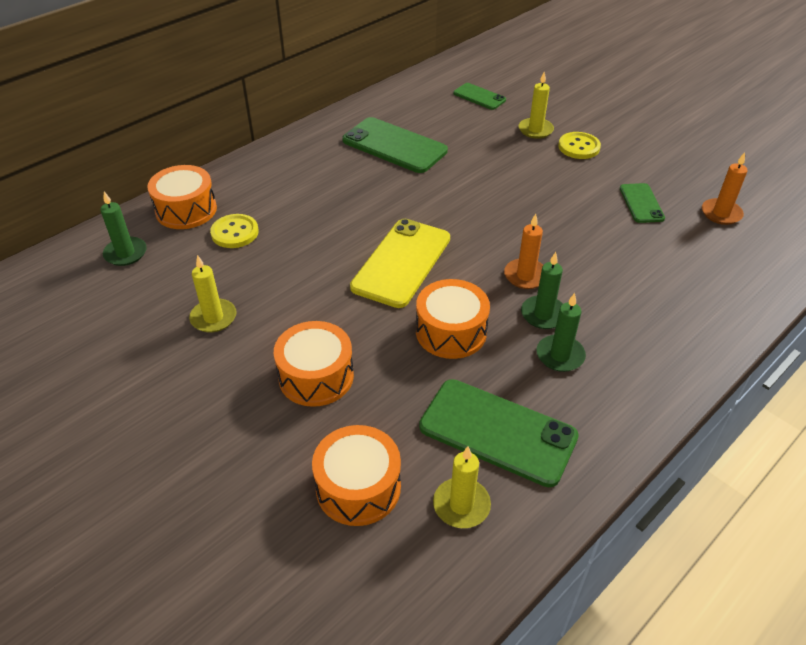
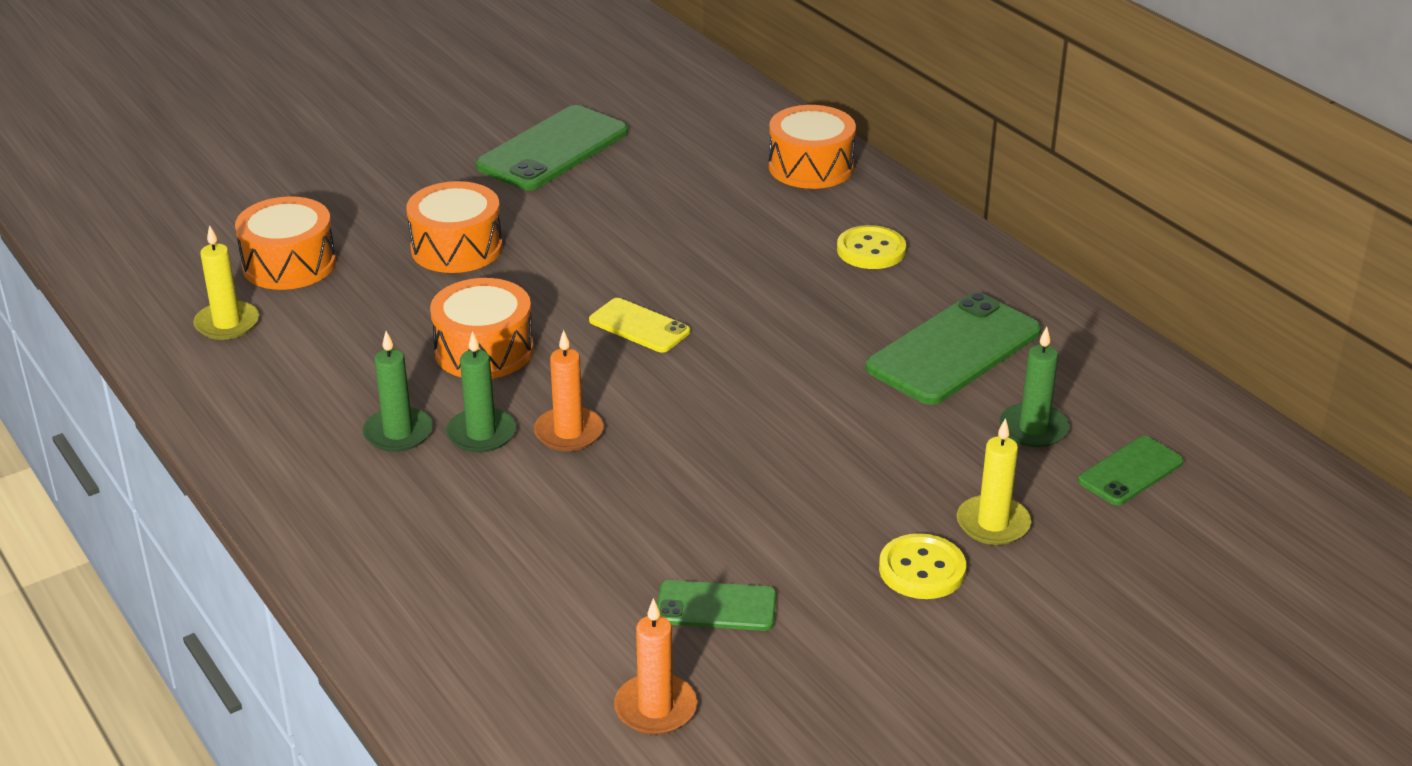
camera: 100 degrees right, 10 degrees down
(125, 253) = (728, 129): green candle -> green candle (1033, 429)
(213, 318) = (585, 186): yellow candle -> none
(235, 232) = (749, 201): yellow button -> yellow button (871, 250)
(401, 262) = (639, 326): yellow phone -> yellow phone, size x0.54
(497, 432) = (305, 362): green phone -> green phone (553, 149)

